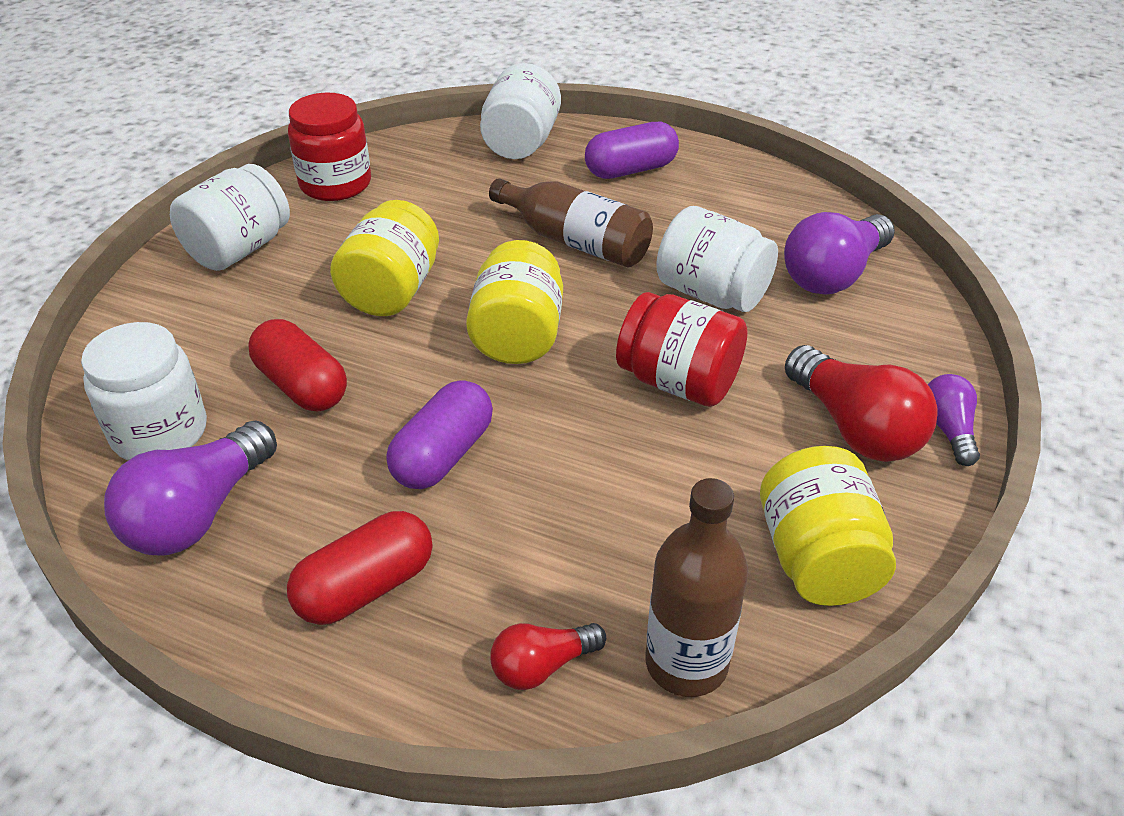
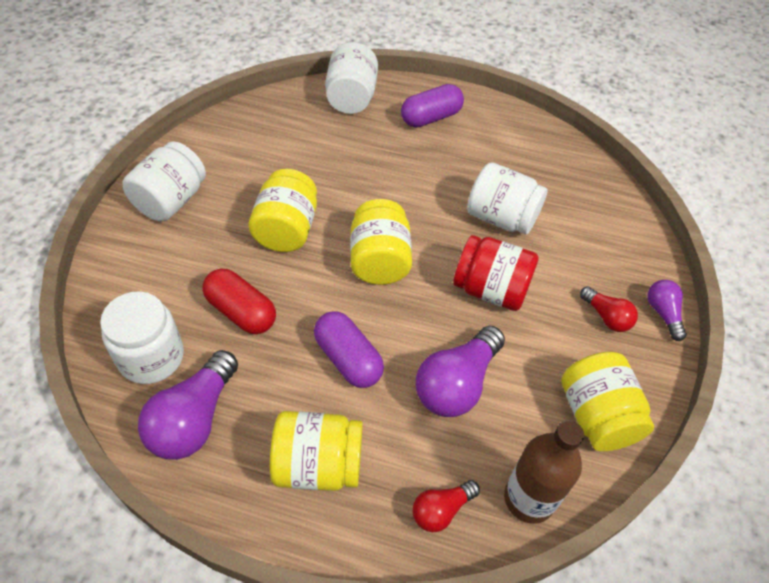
camera: 10 degrees left, 10 degrees up
(335, 184) = (227, 140): red jar -> none
(365, 587) = (318, 464): red capsule -> yellow jar
(443, 455) = (348, 359): purple capsule -> purple capsule turned 60 degrees counterclockwise
(575, 241) = (404, 180): brown bottle -> none
(833, 275) = (577, 198): purple light bulb -> purple light bulb (457, 384)
(855, 428) = (606, 317): red light bulb -> red light bulb, size x0.56

